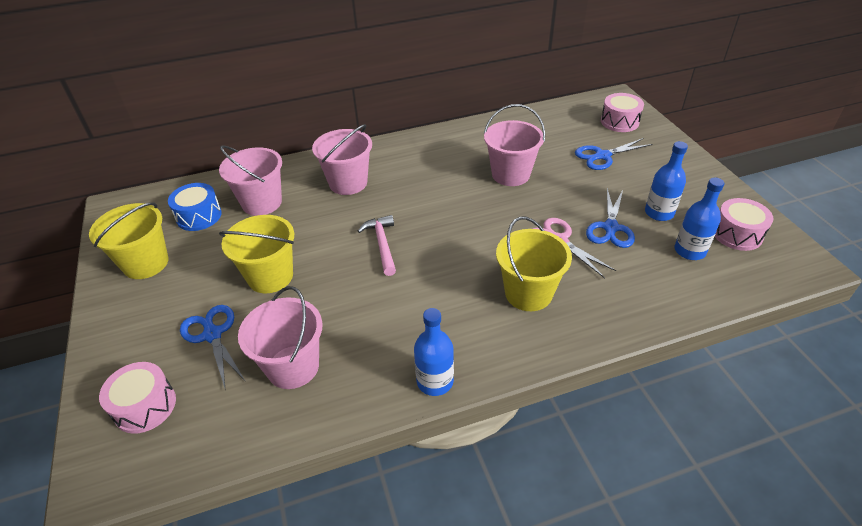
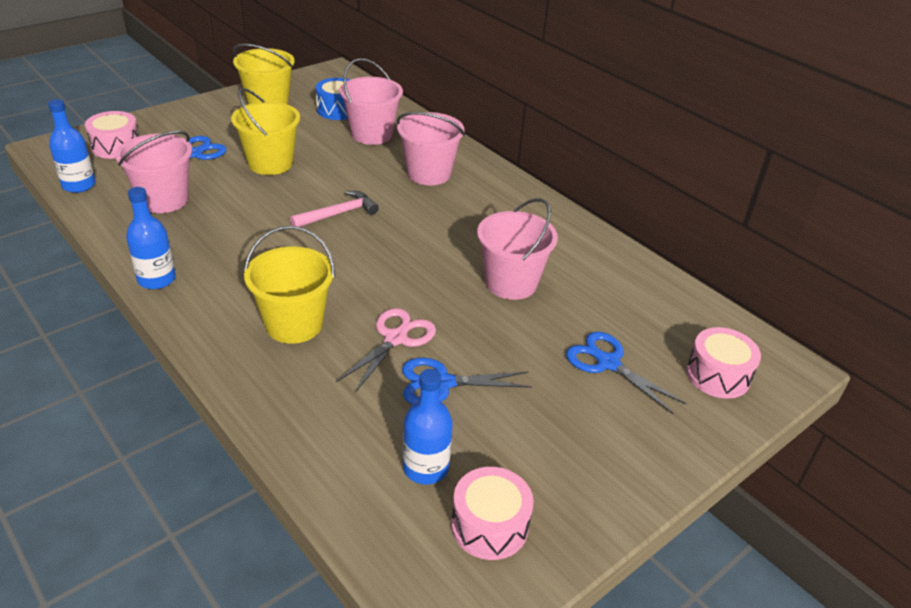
camera: 65 degrees right, 5 degrees down
(659, 213) = (499, 431): blue bottle -> blue bottle (79, 185)

